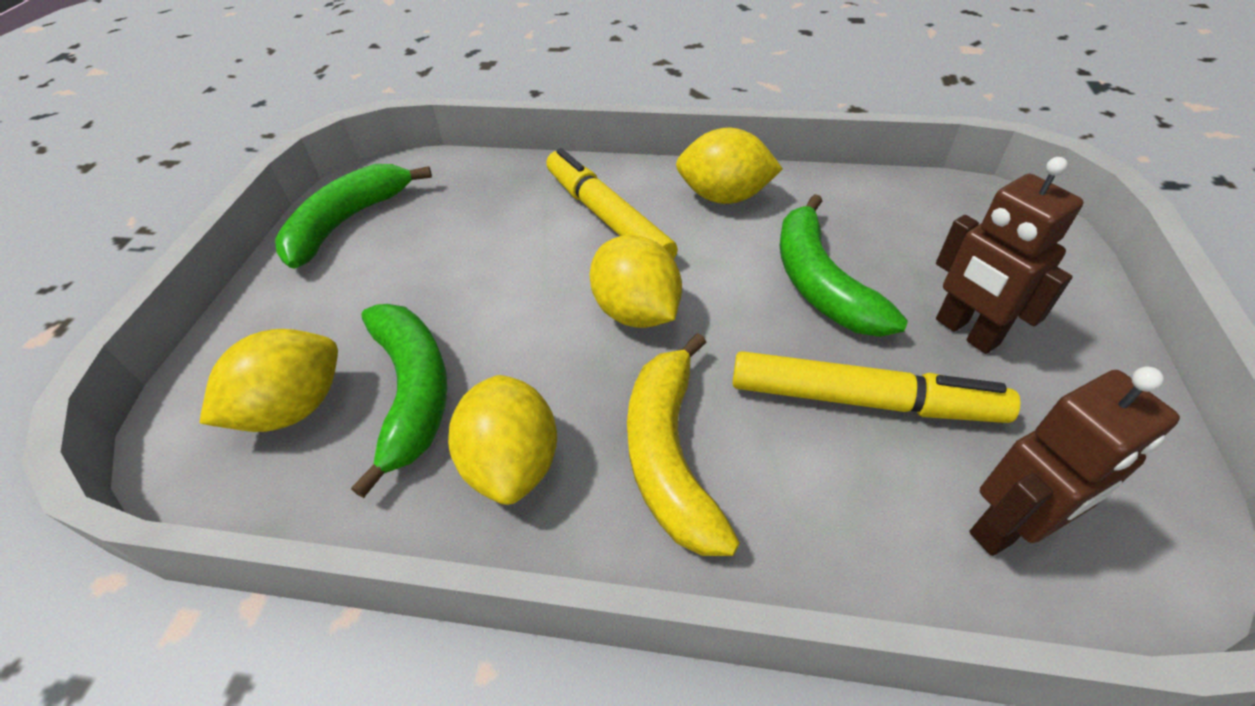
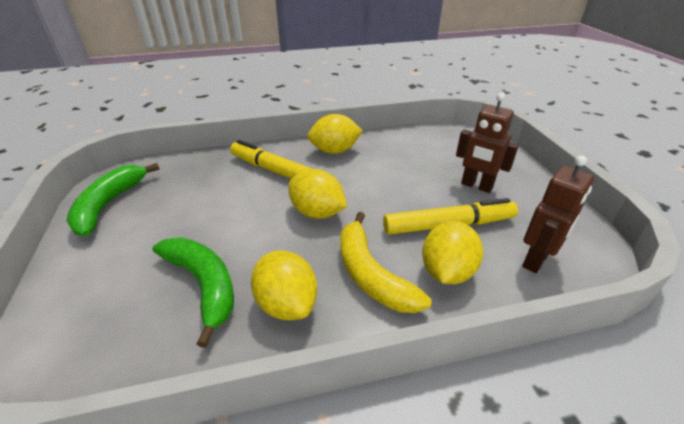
camera: 25 degrees left, 10 degrees down
(294, 408) = (124, 316): yellow lemon -> yellow lemon (447, 271)
(820, 283) = (402, 179): green banana -> none

